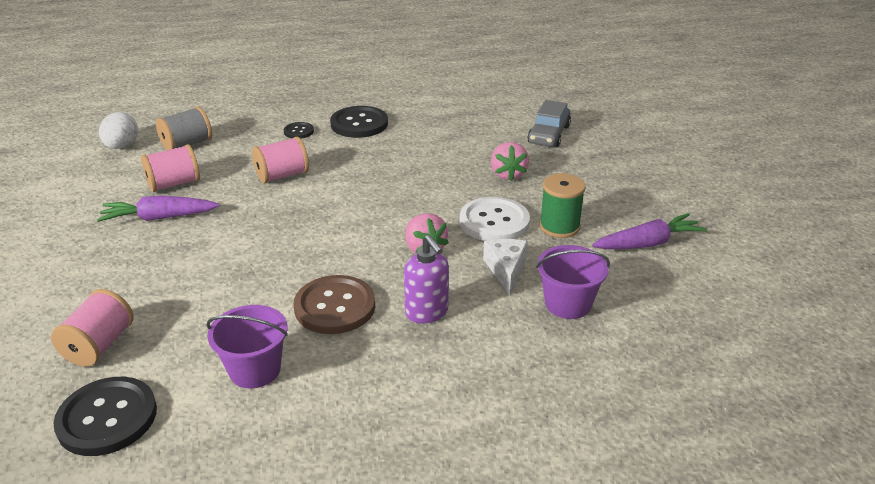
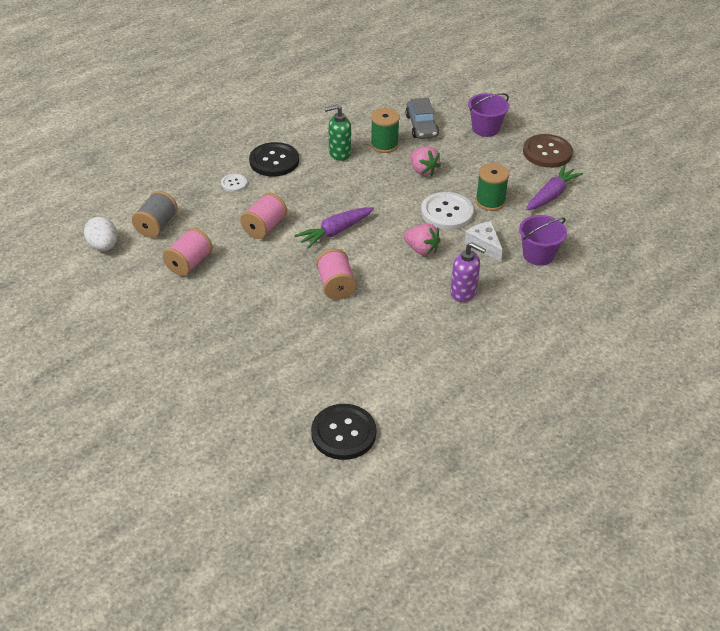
camera: 30 degrees left, 10 degrees up
(99, 345) = (284, 396): pink spool -> pink spool (336, 286)
(159, 217) = (212, 294): purple carrot -> purple carrot (335, 232)
(255, 370) = (399, 369): purple bucket -> purple bucket (485, 129)
(299, 131) = (234, 184): black button -> white button
(335, 306) = (405, 311): brown button -> brown button (547, 152)
(432, 135) = (339, 153): none -> green soap dispenser
(489, 140) = (384, 145): none -> green spool

